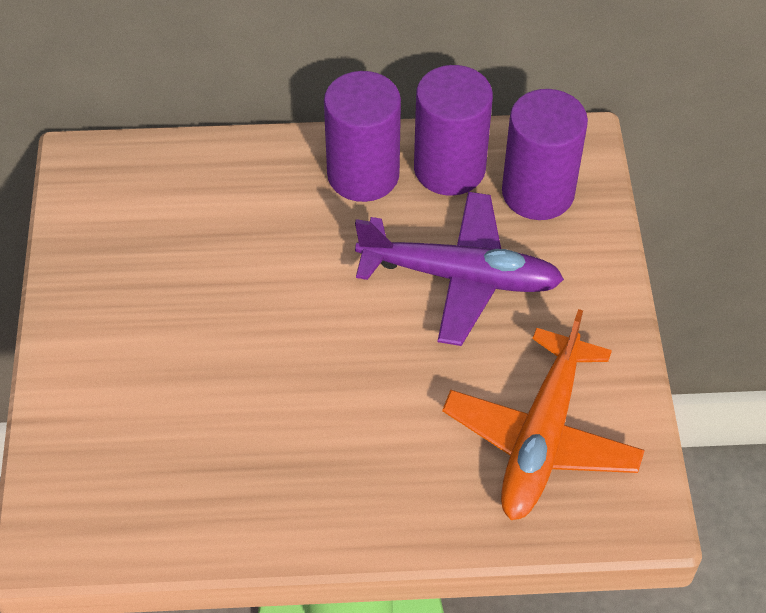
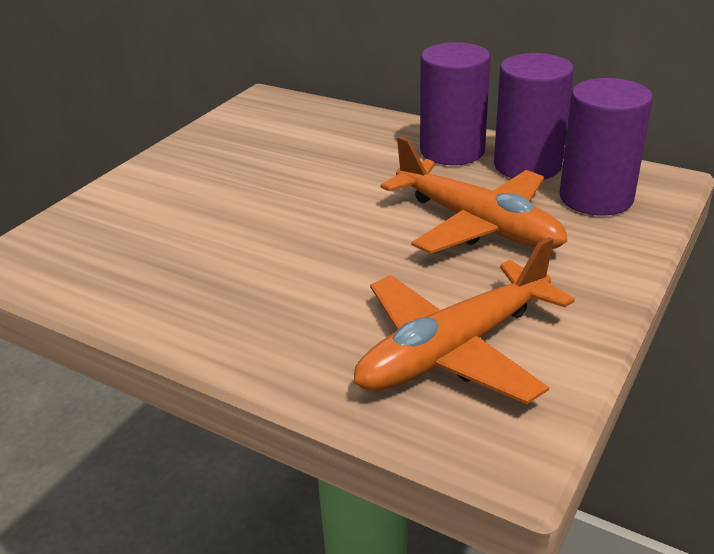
camera: 35 degrees right, 20 degrees down
(459, 277) = (476, 224): purple plane -> orange plane

